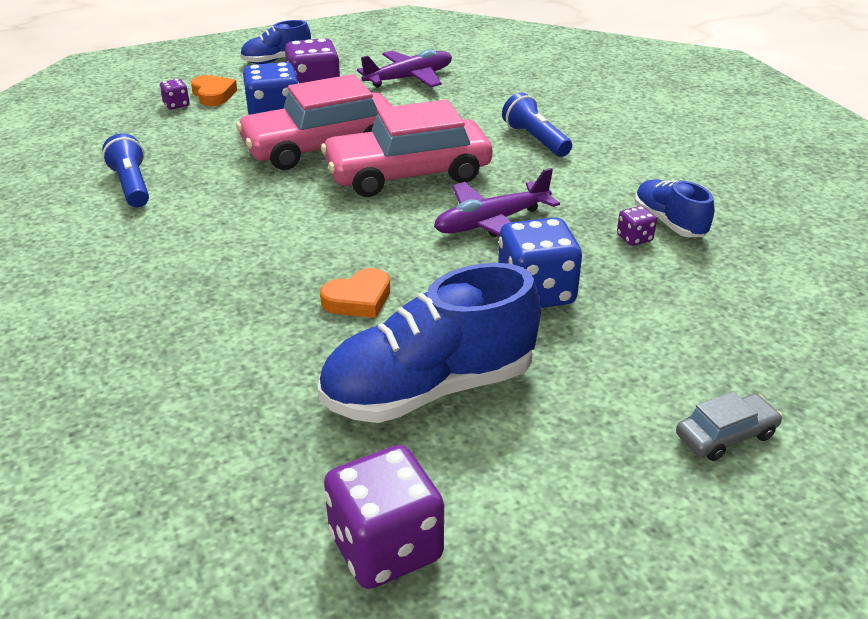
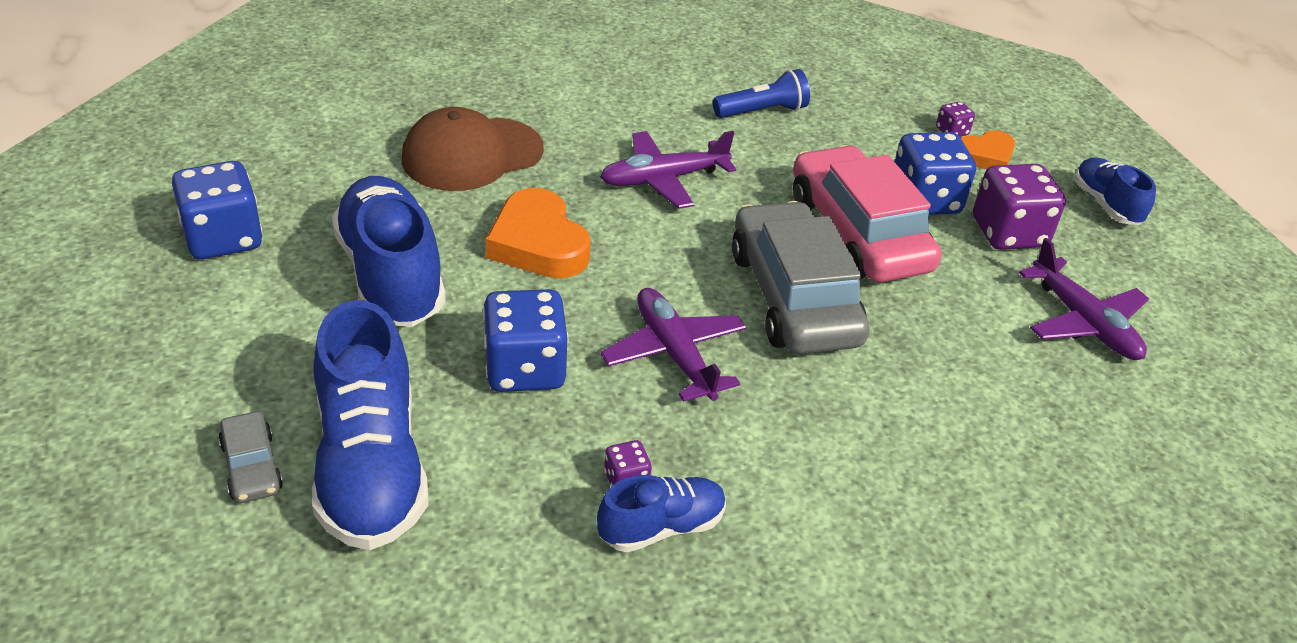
camera: 90 degrees right, 5 degrees up
(198, 359) = (472, 154): none -> brown cap
(247, 235) = (663, 179): none -> purple plane
(358, 299) = (538, 243): orange heart -> orange heart, size x1.61
(385, 547) = (223, 238): purple dice -> blue dice
(408, 173) = (794, 297): pink car -> grey car
(535, 139) = (900, 429): blue flashlight -> none
(687, 362) = (370, 467): none -> blue shoe

